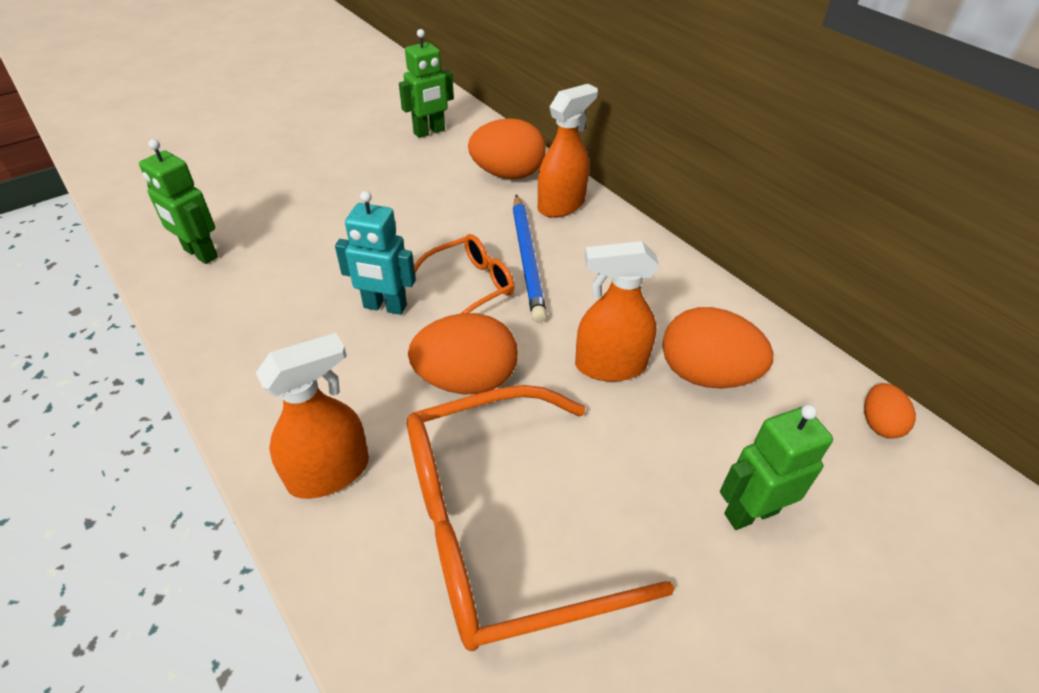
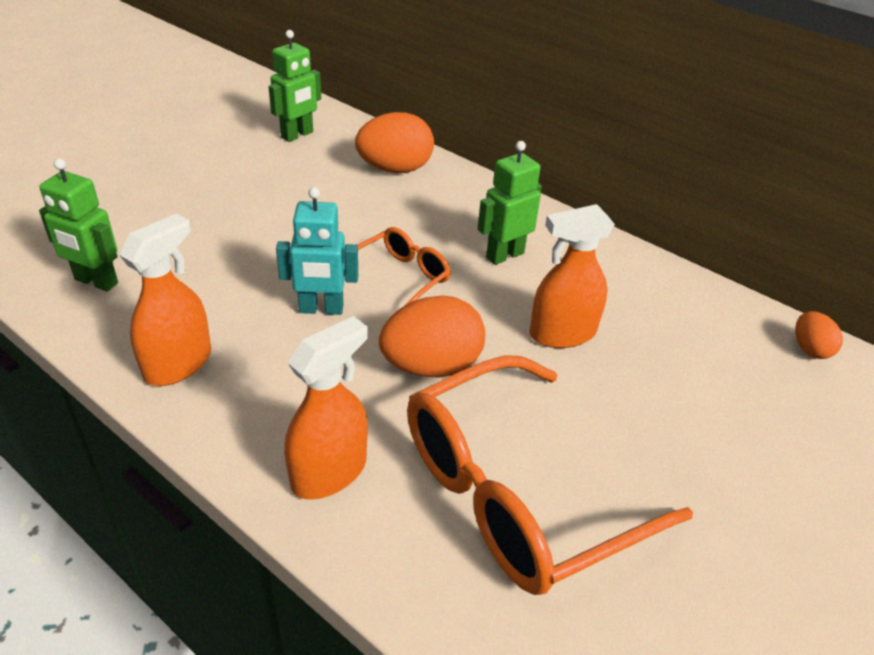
camera: 15 degrees left, 5 degrees down
(527, 258) = (446, 246): blue pencil -> none
(561, 205) = (459, 193): orange spray bottle -> orange spray bottle (178, 364)
(705, 374) = (650, 329): orange egg -> none
(750, 512) = (731, 440): green robot -> green robot (504, 255)

